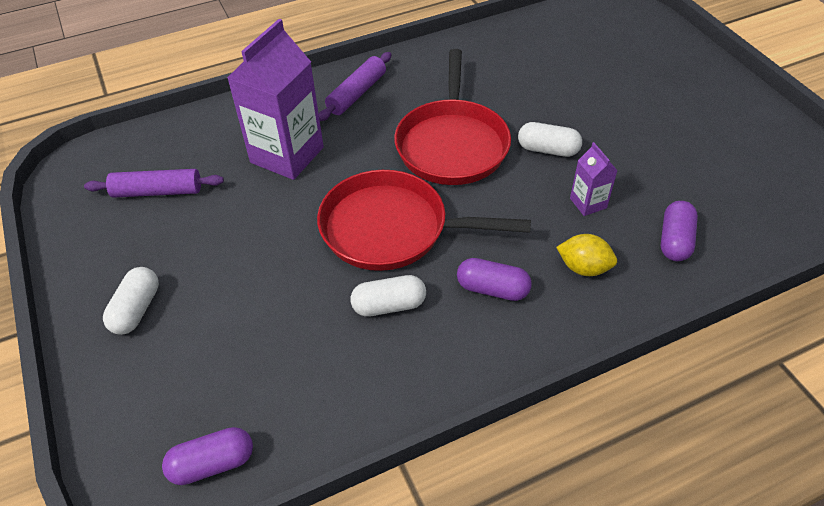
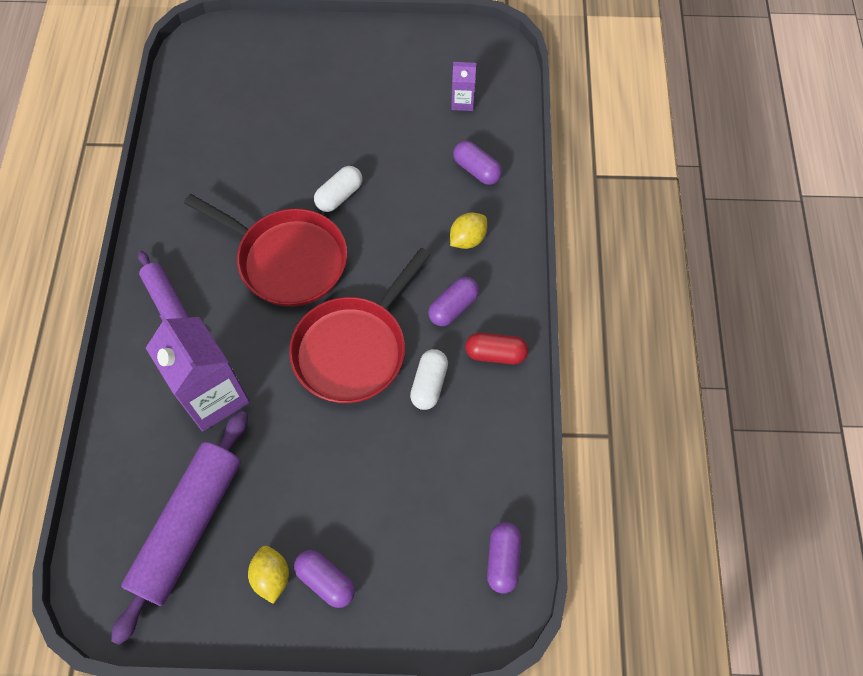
camera: 65 degrees left, 15 degrees up
(128, 267) = (271, 576): none -> yellow lemon
(137, 309) = (326, 581): white capsule -> purple capsule
(157, 191) = (188, 526): purple rolling pin -> purple rolling pin, size x1.74
(462, 351) = (495, 354): none -> red capsule
(588, 203) = (411, 201): purple carton -> purple carton (462, 102)

